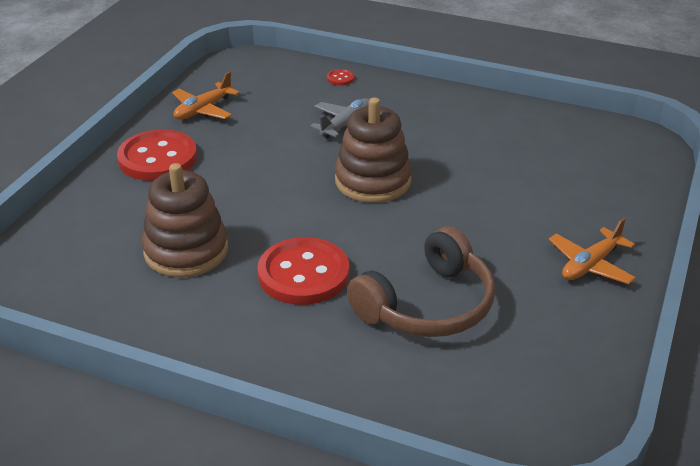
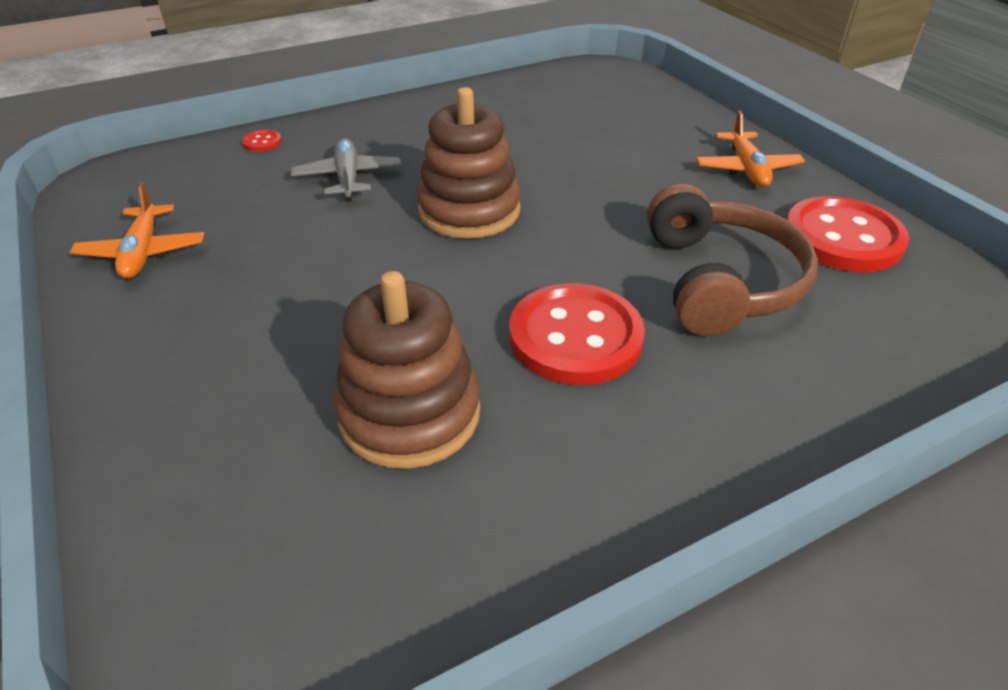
camera: 50 degrees left, 5 degrees up
(157, 158) = (173, 339): red button -> red button (842, 238)

